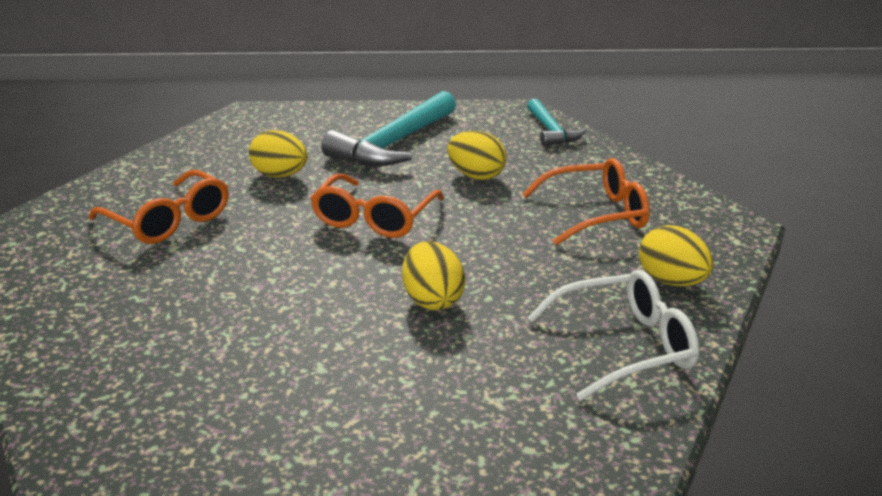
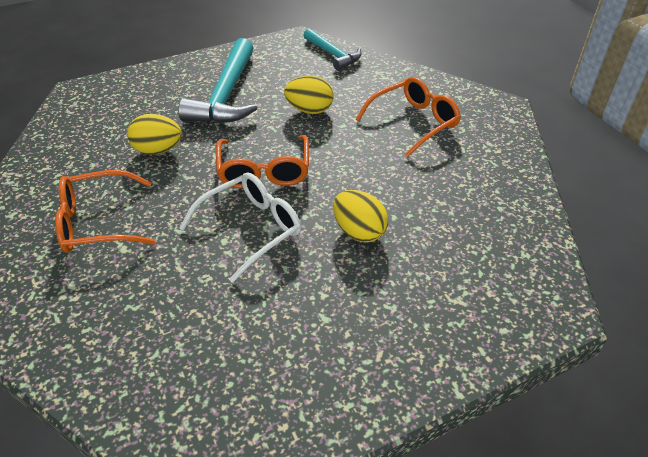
camera: 25 degrees left, 15 degrees up
(169, 221) = (98, 222): orange glasses -> orange glasses turned 150 degrees clockwise
(624, 346) = (503, 227): white glasses -> white glasses (251, 229)
(671, 281) = (496, 166): yellow egg -> none

